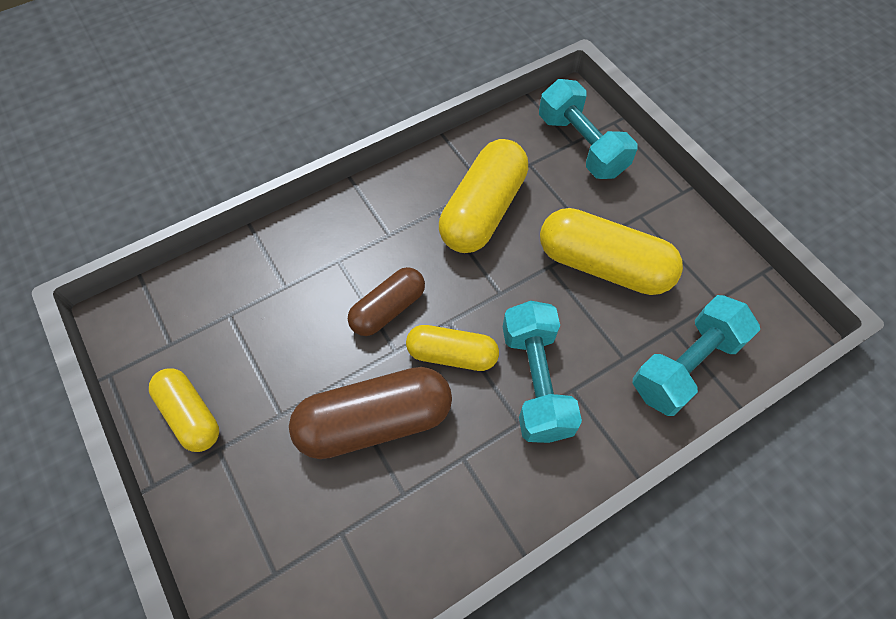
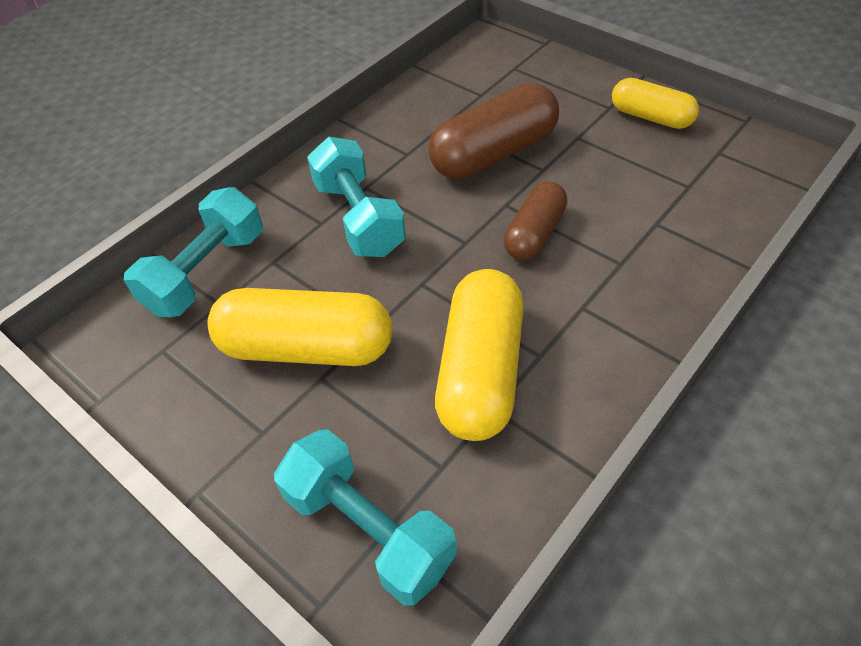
camera: 165 degrees right, 10 degrees down
(452, 355) = (449, 216): yellow capsule -> none

